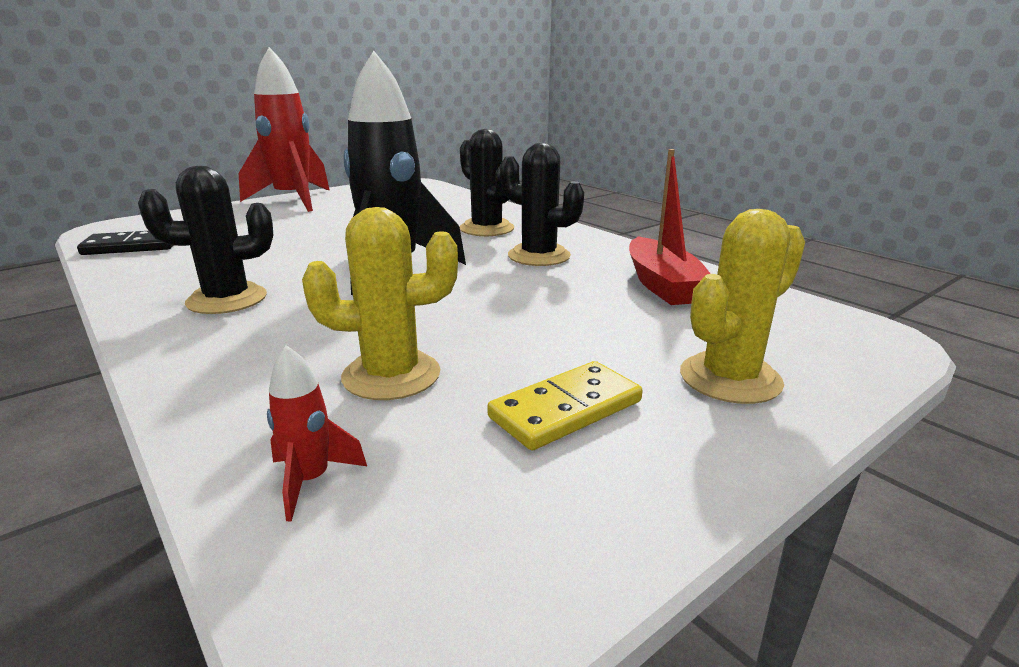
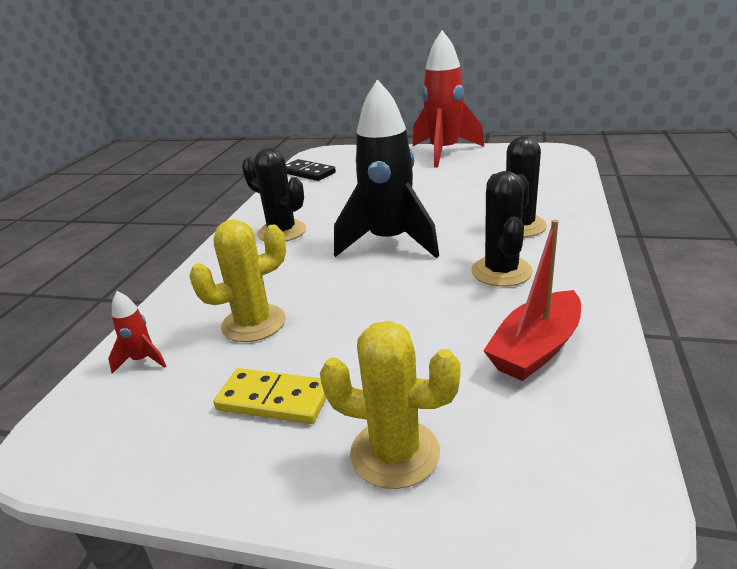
camera: 55 degrees right, 5 degrees up
(391, 375) = (253, 323): yellow cactus -> yellow cactus turned 75 degrees counterclockwise

